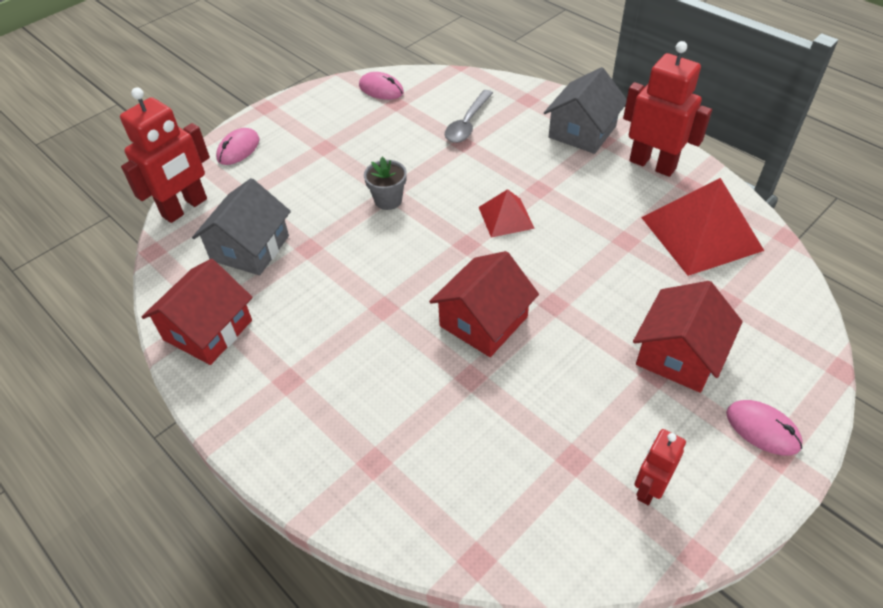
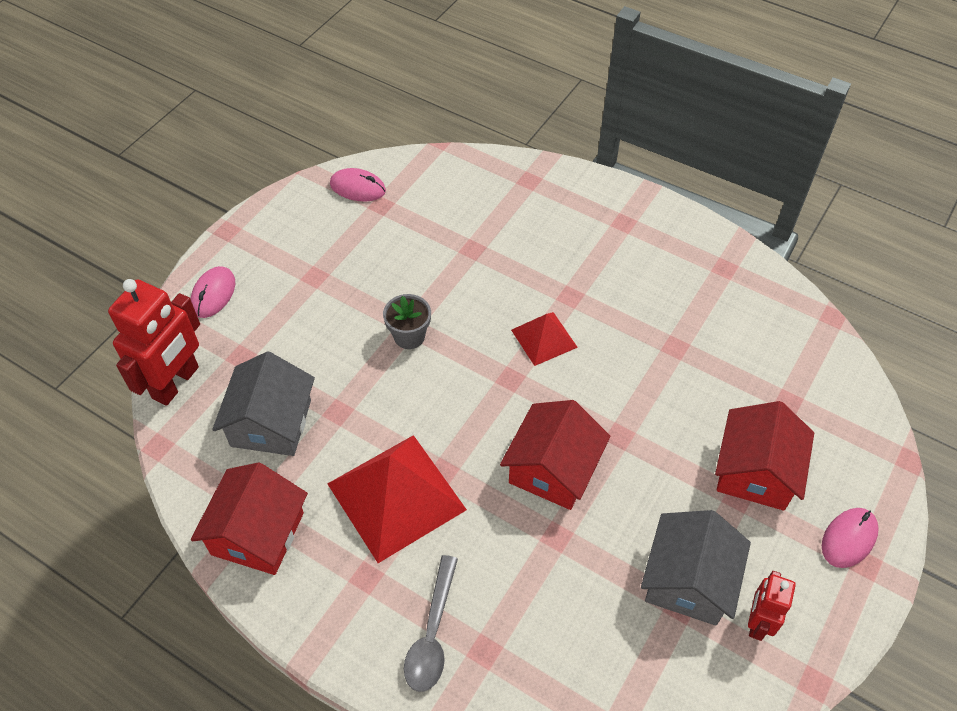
camera: 15 degrees left, 5 degrees up
(467, 124) = (470, 222): grey spoon -> grey spoon (432, 634)
(582, 132) = (599, 215): grey house -> grey house (688, 580)
(652, 164) = (682, 247): red robot -> none
(701, 233) = (748, 326): red pyramid -> red pyramid (396, 496)
(762, 429) = (849, 539): pink mouse -> pink mouse turned 75 degrees counterclockwise

